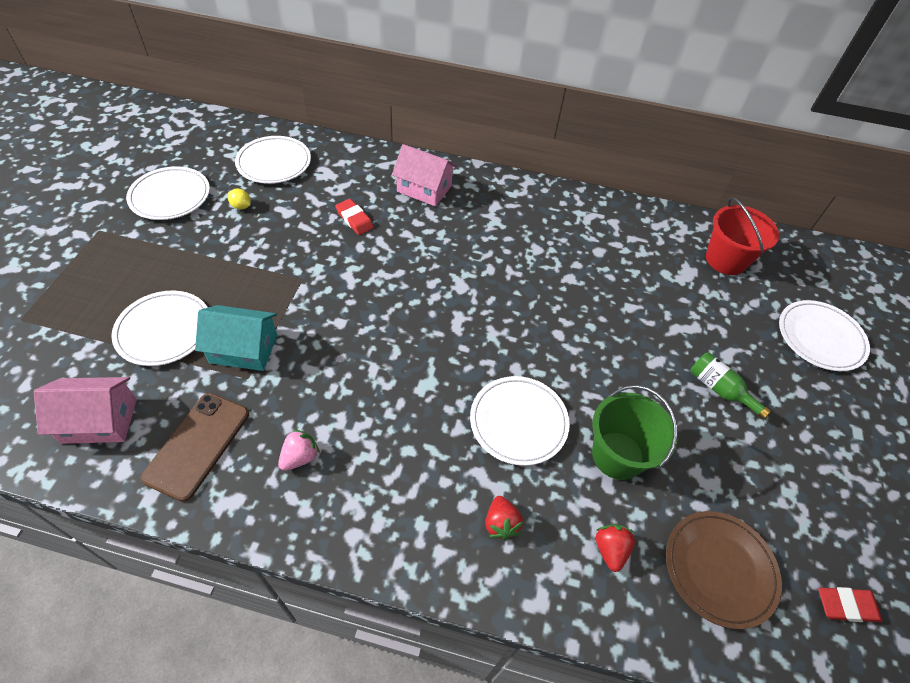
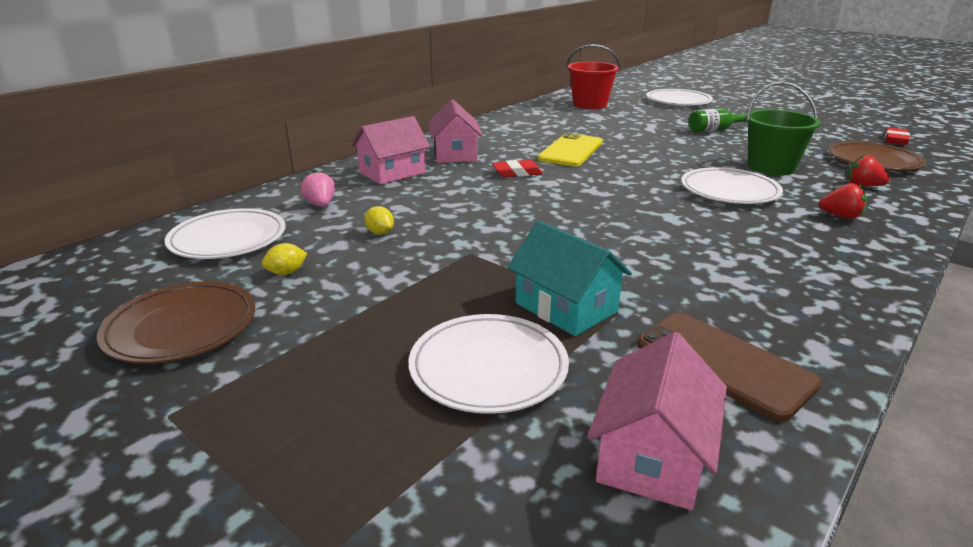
camera: 60 degrees left, 25 degrees down
(170, 196) = (181, 327): white plate -> brown plate
(243, 349) = (566, 307): turquoise house -> turquoise house turned 75 degrees counterclockwise
(300, 457) = (755, 295): pink strawberry -> pink strawberry (320, 205)
(313, 224) = (380, 233): none -> yellow lemon
(354, 219) = (400, 210): red eraser -> red eraser (517, 173)
(490, 208) = (455, 154): none -> pink house
(553, 280) = (570, 151): none -> yellow phone

